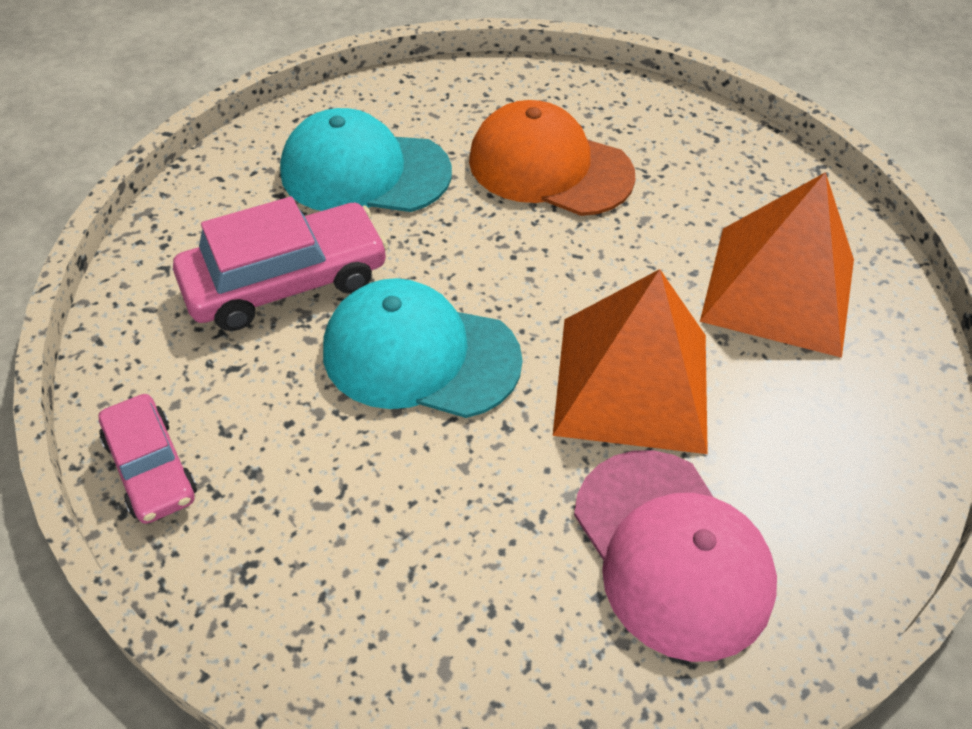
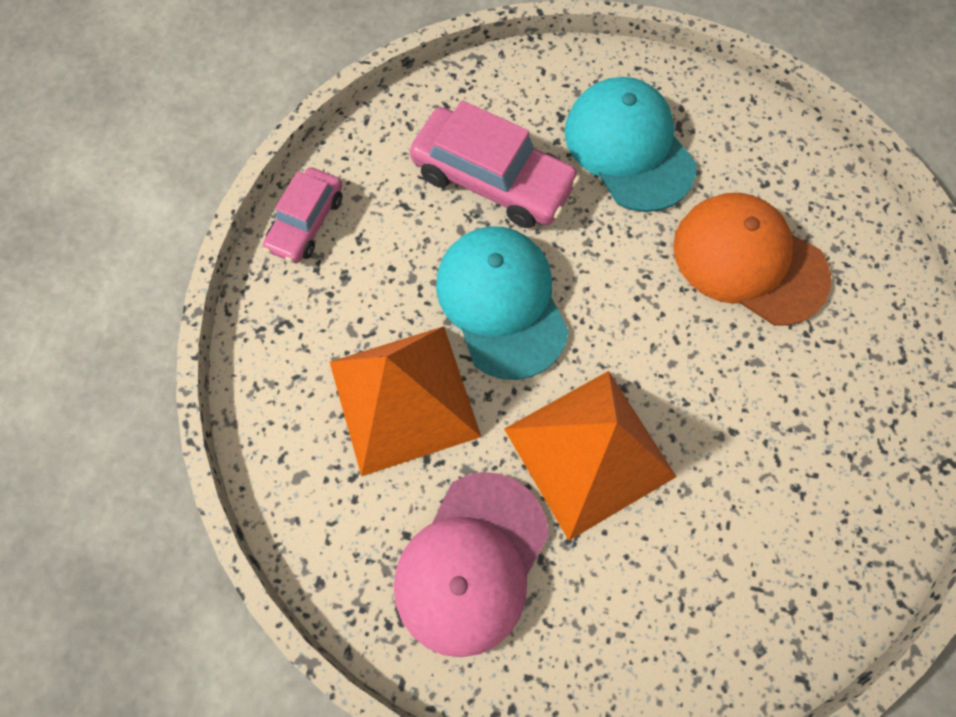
camera: 55 degrees right, 20 degrees up
(549, 167) = (748, 261): orange cap -> orange cap turned 45 degrees counterclockwise
(778, 289) = (771, 505): orange pyramid -> orange pyramid (403, 398)

